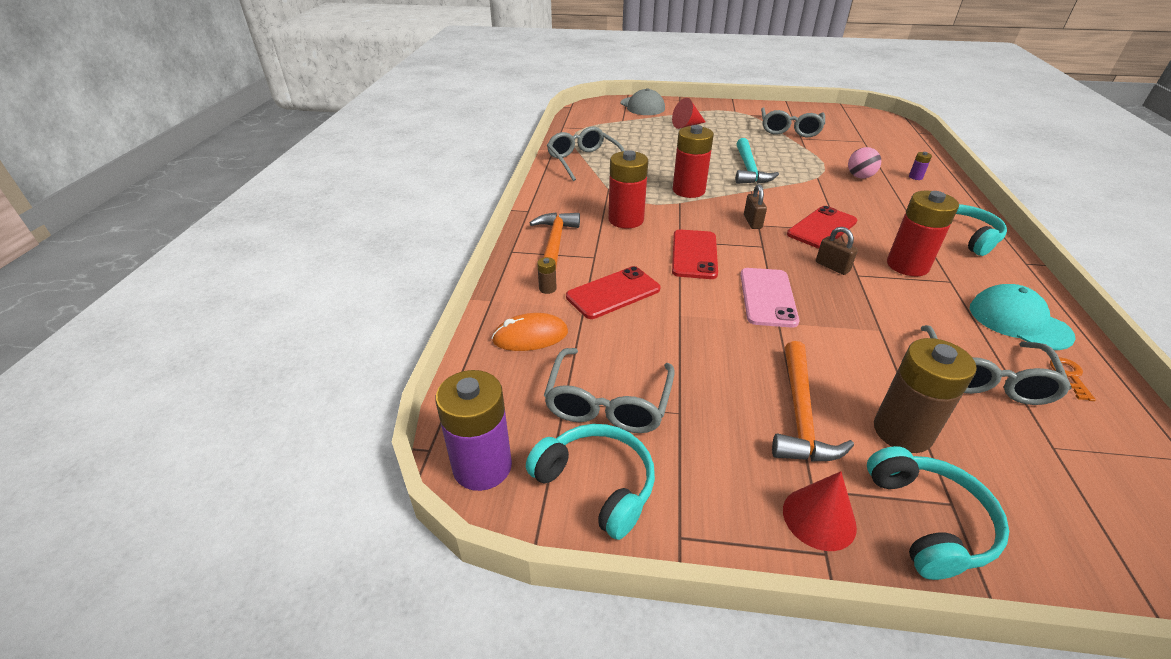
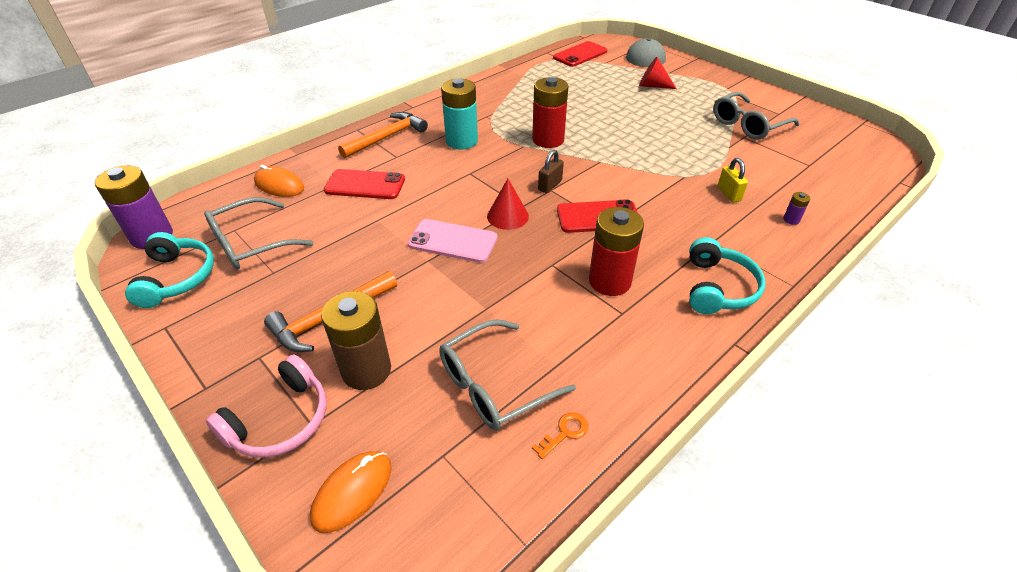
camera: 40 degrees right, 5 degrees up
(547, 288) = (335, 163): brown battery -> none
(584, 161) = (513, 85): grey glasses -> none
(626, 220) = (461, 141): red battery -> turquoise battery
(694, 254) = (461, 187): red phone -> red phone (580, 55)
(749, 169) = (633, 144): turquoise hammer -> none
(768, 297) = (452, 241): pink phone -> pink phone turned 60 degrees clockwise
(819, 518) = (234, 371): red cone -> red cone (507, 216)
(832, 267) = (544, 248): brown padlock -> none
(859, 177) = (729, 194): pink ball -> yellow padlock
(929, 521) = (280, 420): turquoise headphones -> pink headphones
(1018, 321) = (613, 374): turquoise cap -> none
(1068, 523) = (352, 492): none -> orange mouse

